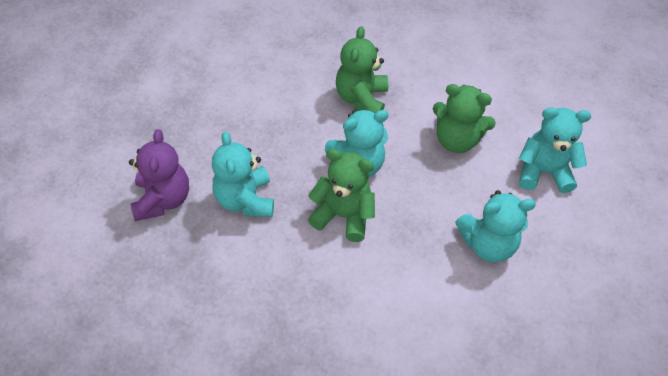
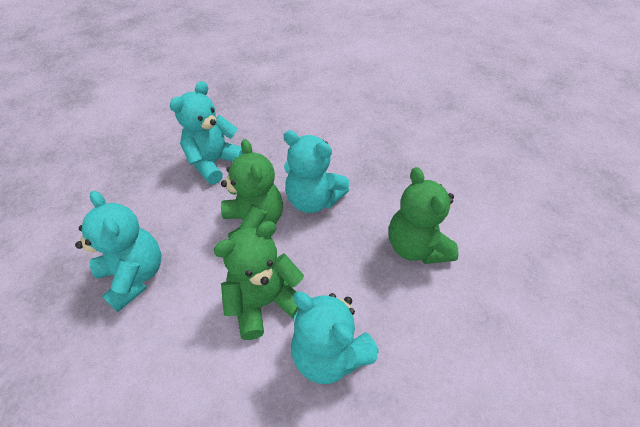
camera: 50 degrees right, 5 degrees down
(163, 199) = (176, 127): purple teddy bear -> none
(361, 98) = (377, 162): green teddy bear -> green teddy bear (264, 302)
(543, 171) = (470, 345): turquoise teddy bear -> turquoise teddy bear (135, 276)

